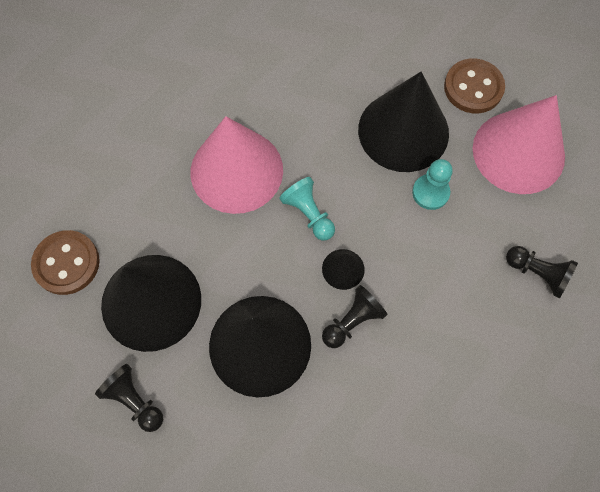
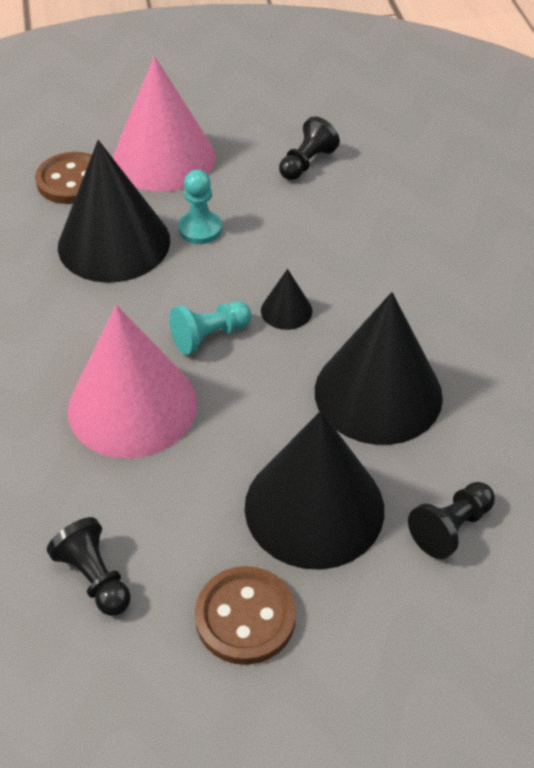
camera: 85 degrees left, 20 degrees down
(352, 321) = (351, 307): black pawn -> black pawn (95, 577)

